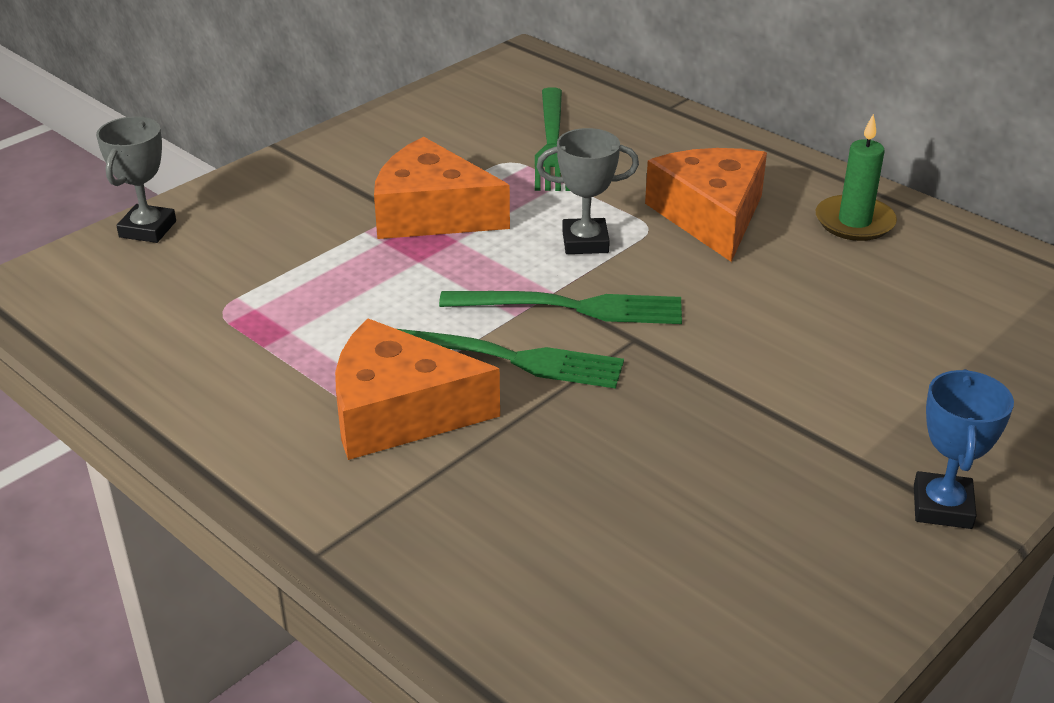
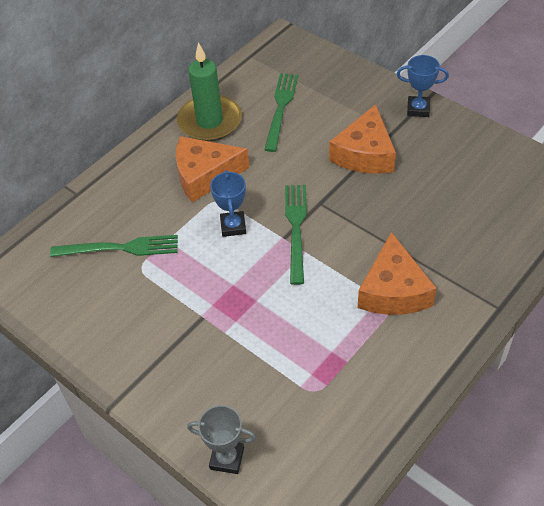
camera: 90 degrees left, 15 degrees up
(432, 214) = (204, 300): orange cheese -> orange cheese (365, 154)
(506, 358) = (343, 251): green fork -> green fork (281, 108)
(585, 242) = (233, 226): grey trophy -> blue trophy
(854, 222) = (209, 121): green candle -> green candle, size x1.60

